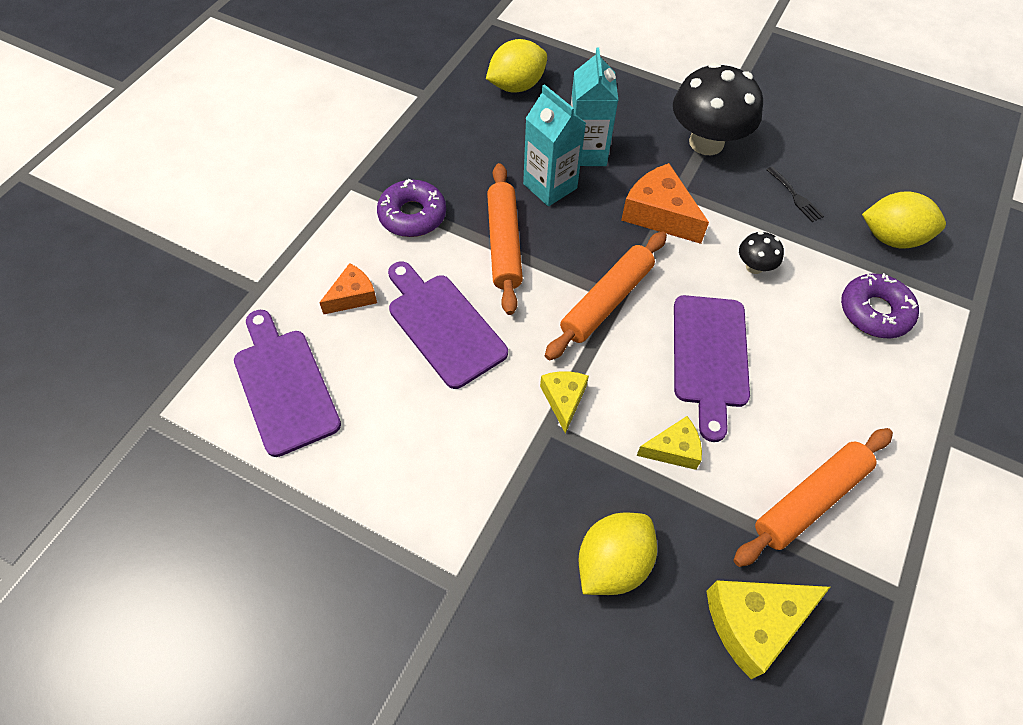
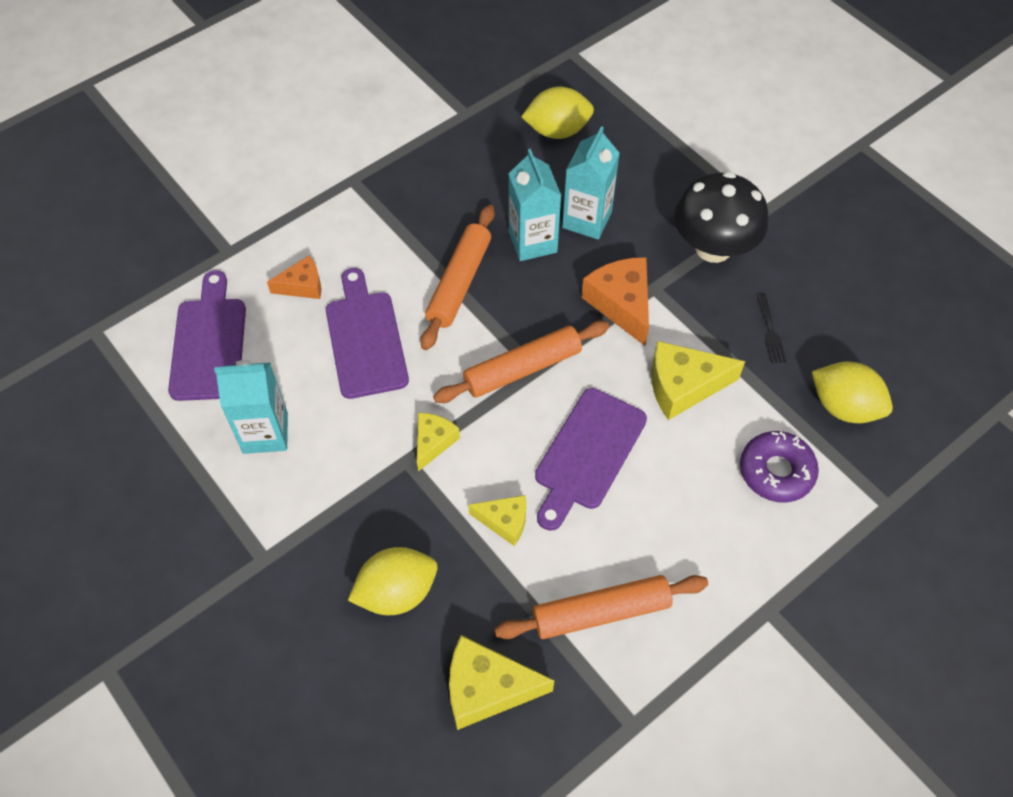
camera: 25 degrees right, 0 degrees up
(391, 454) = (265, 433): none -> turquoise carton
(412, 215) = (392, 228): purple donut -> none
(754, 266) = (683, 386): black mushroom -> yellow cheese

